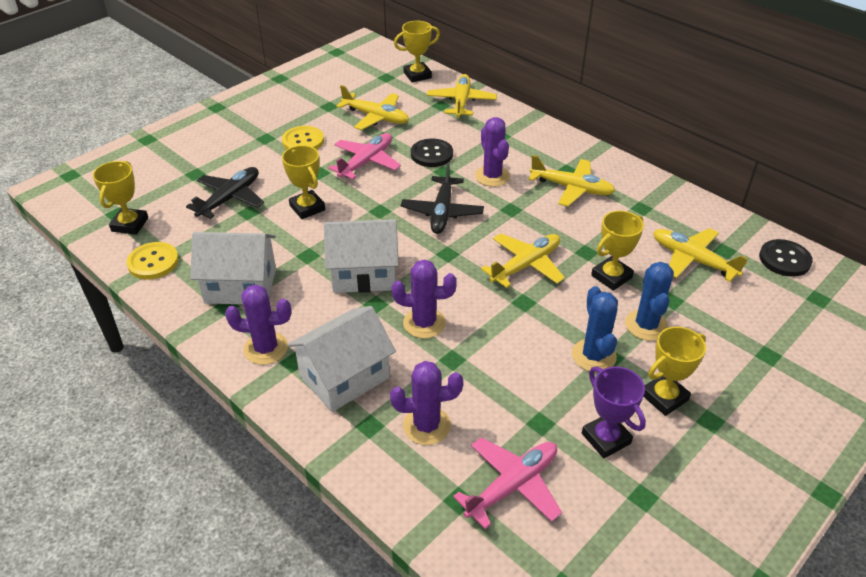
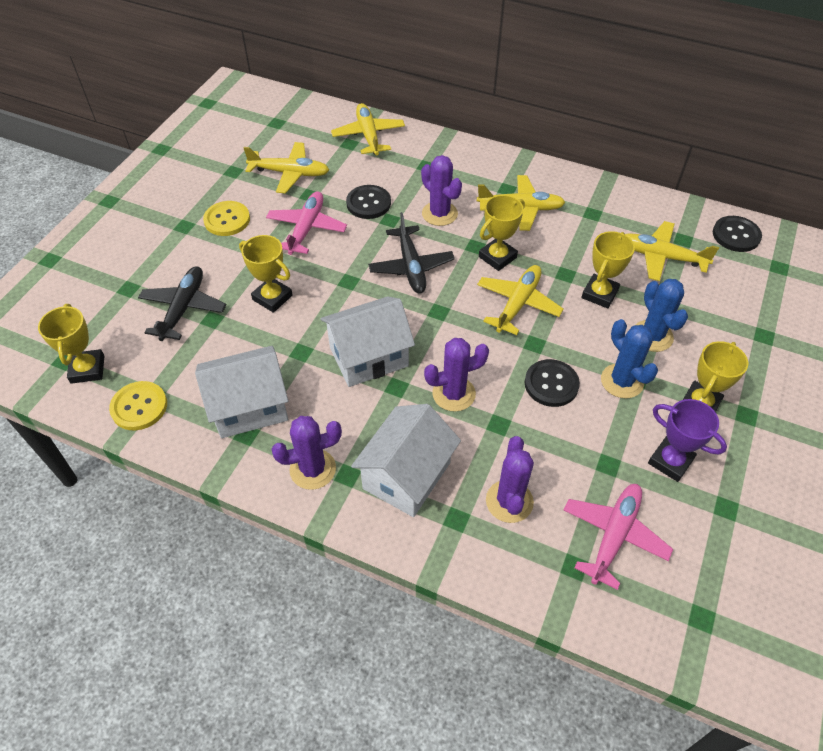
camera: 20 degrees left, 10 degrees up
(417, 75) = (308, 113): yellow trophy -> yellow trophy (497, 257)
(426, 425) = (509, 501): purple cactus -> purple cactus turned 60 degrees counterclockwise
(521, 339) = (551, 384): none -> black button

